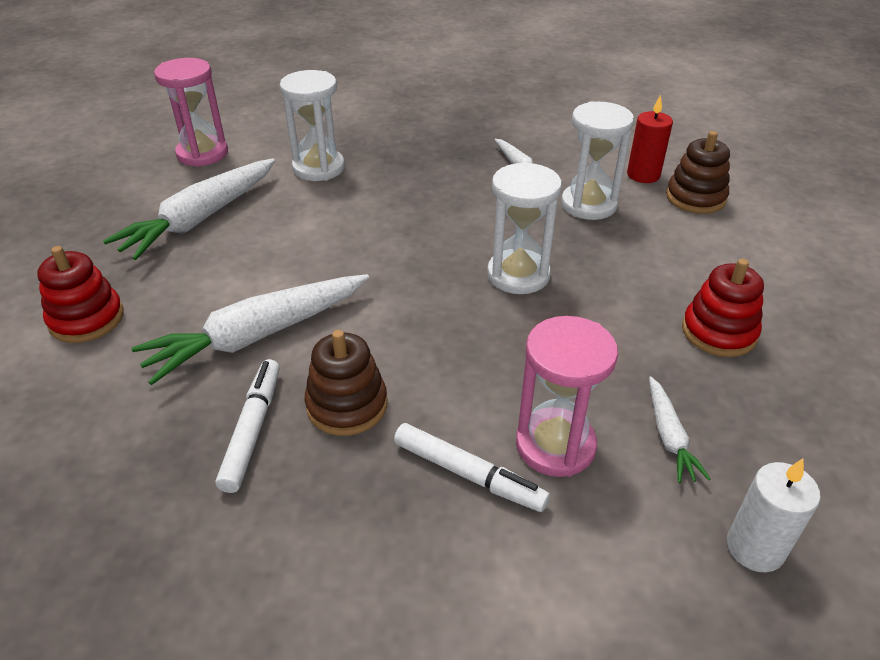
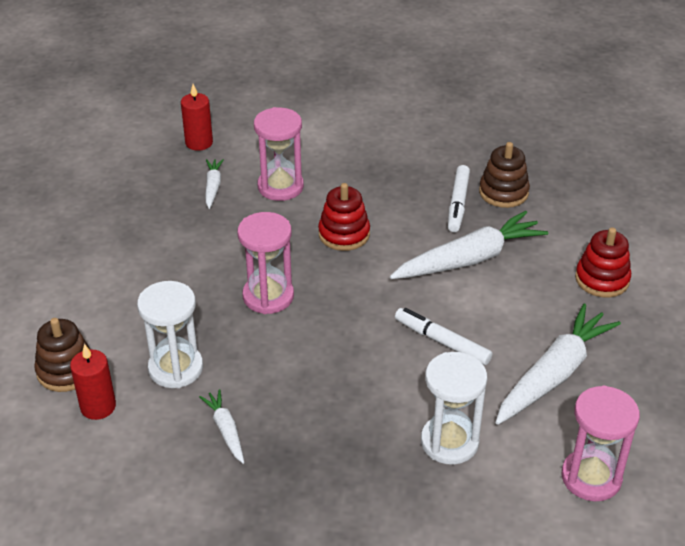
camera: 175 degrees left, 0 degrees up
(347, 405) = (402, 213): brown stacking toy -> brown stacking toy (503, 192)
(468, 474) = (333, 177): white marker -> white marker (442, 342)
(518, 275) = (268, 296): white hourglass -> pink hourglass
(718, 332) = (140, 243): red stacking toy -> red stacking toy (344, 234)
(755, 547) = (199, 143): white candle -> red candle

